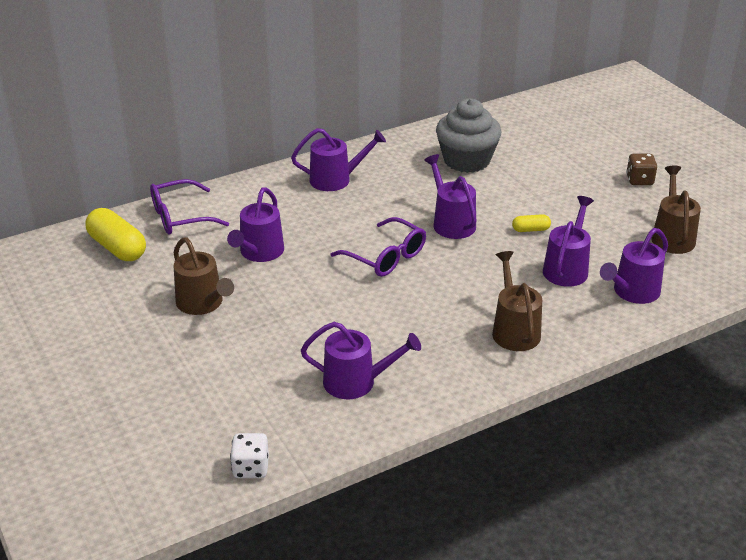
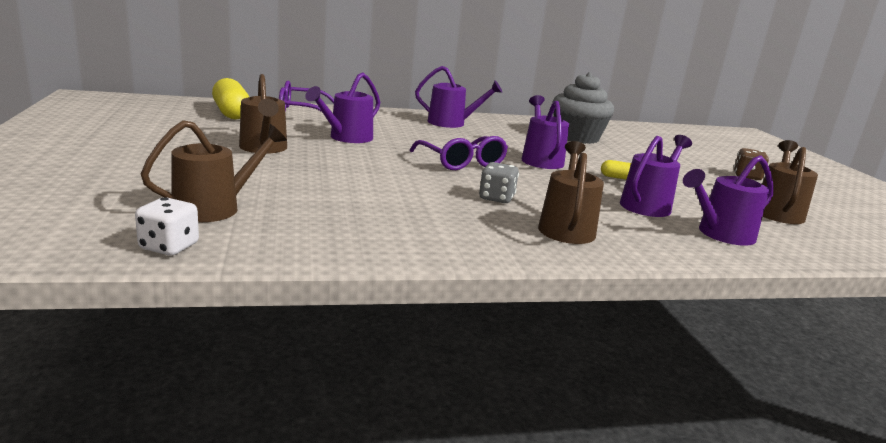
camera: 15 degrees right, 15 degrees down
(240, 410) = (214, 208): none -> brown watering can
(356, 382) = (358, 220): purple watering can -> none
(443, 307) = (496, 198): none -> grey dice

